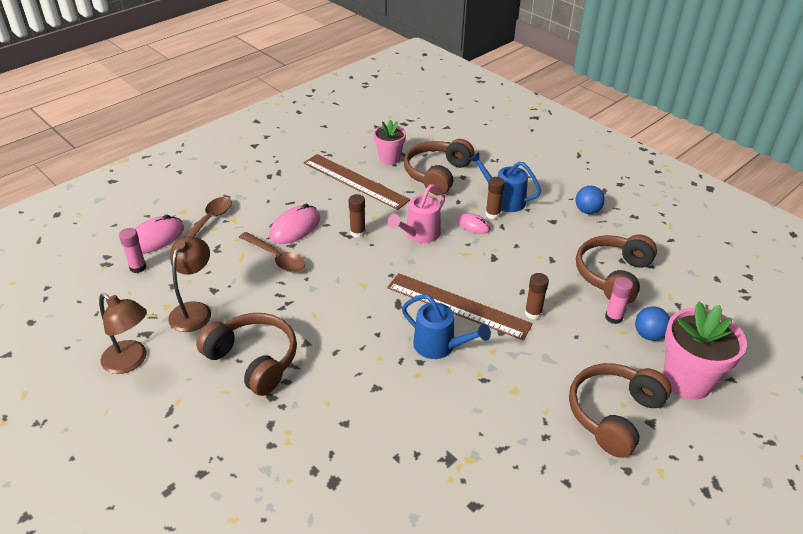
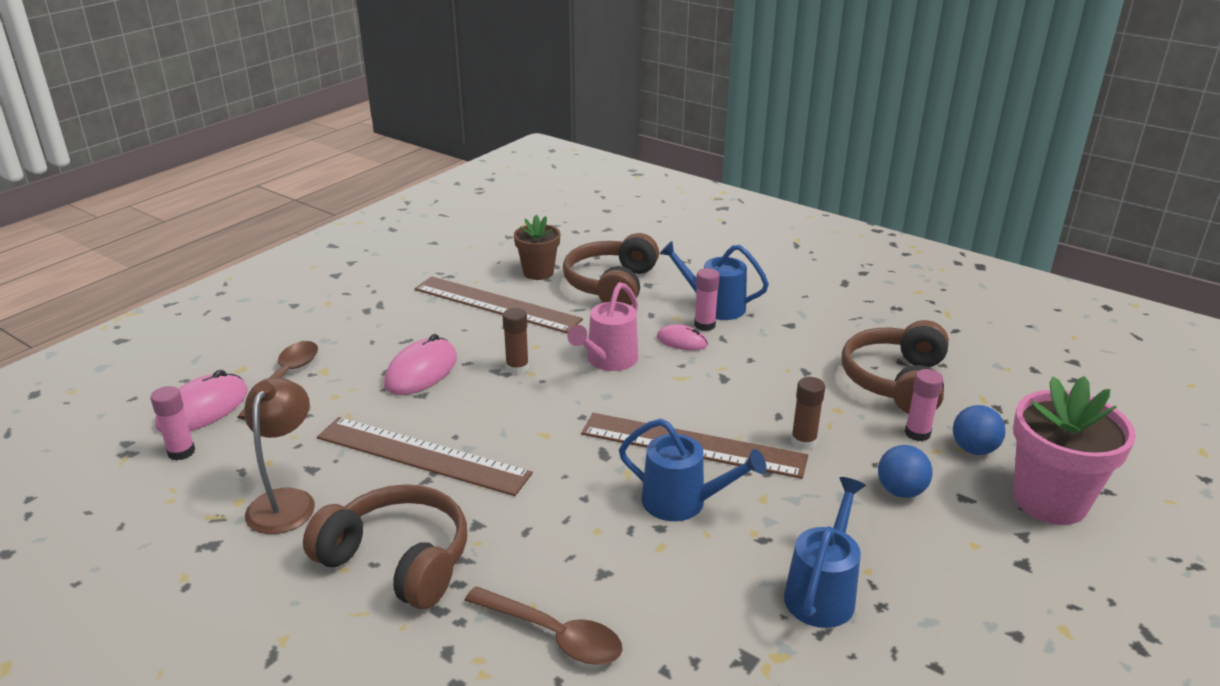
camera: 10 degrees left, 10 degrees down
(131, 361) = (192, 589): brown lamp -> none
(276, 258) = (402, 414): brown spoon -> brown spoon (553, 634)
(283, 289) = (422, 455): none -> brown ruler
(389, 158) = (538, 272): pink flower pot -> brown flower pot
(492, 214) = (704, 325): brown glue stick -> pink glue stick
(510, 421) = (822, 591): none -> blue watering can
(587, 211) = (832, 308): blue ball -> blue ball (900, 491)
(613, 414) = (967, 560): brown headphones -> none

